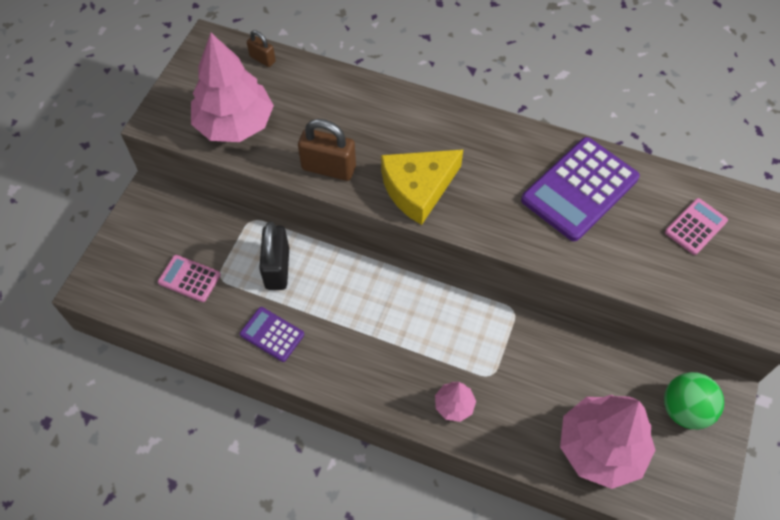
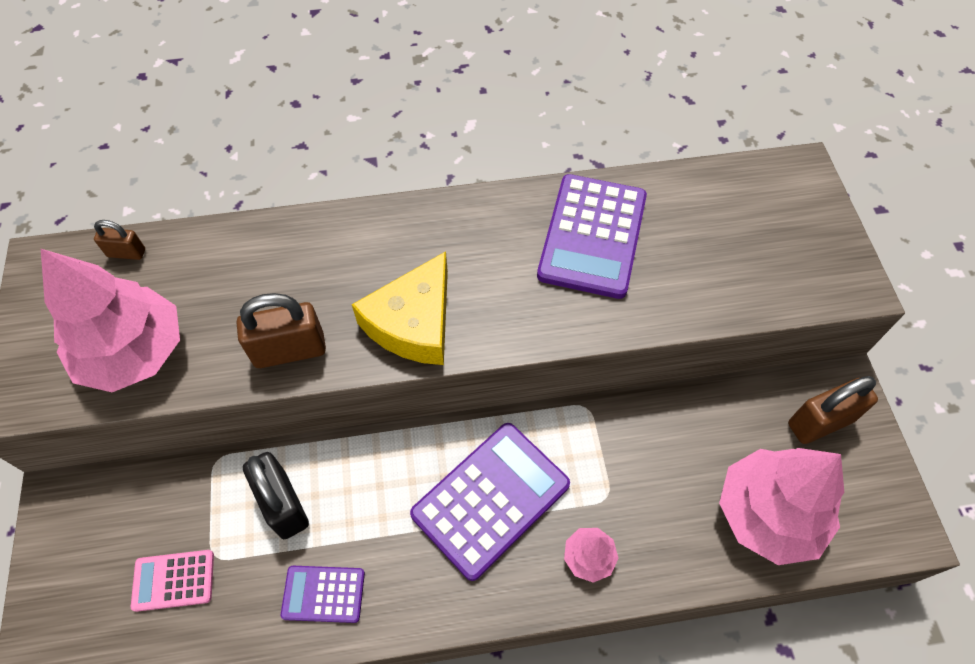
camera: 30 degrees left, 0 degrees up
(410, 334) = (490, 499): none -> purple calculator
(684, 409) = (820, 422): green ball -> brown padlock
(695, 226) = (732, 220): pink calculator -> none

